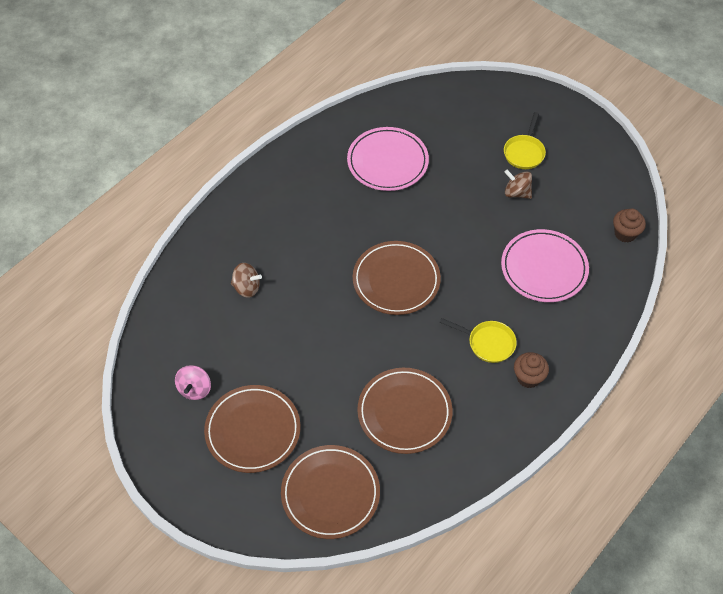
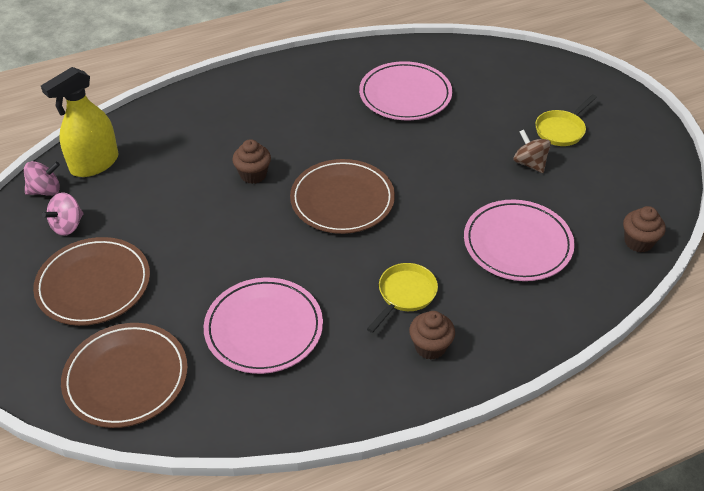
camera: 25 degrees right, 10 degrees down
(152, 365) = (45, 190): none -> pink spinning top
(175, 324) = (94, 164): none -> yellow spray bottle
(246, 288) = (185, 156): brown spinning top -> none
(313, 284) = (253, 175): none -> brown cupcake
(404, 412) = (264, 328): brown plate -> pink plate
(488, 343) = (405, 294): yellow pan -> yellow pan turned 105 degrees counterclockwise

